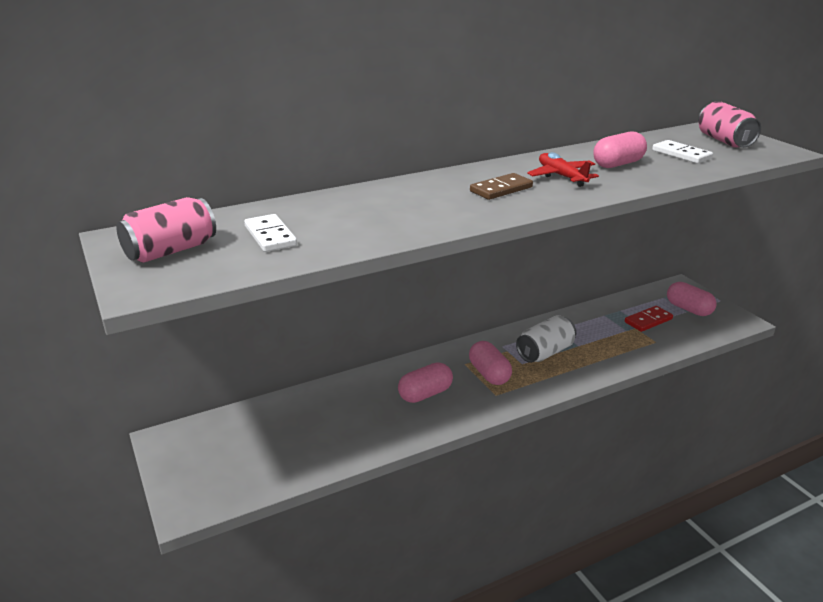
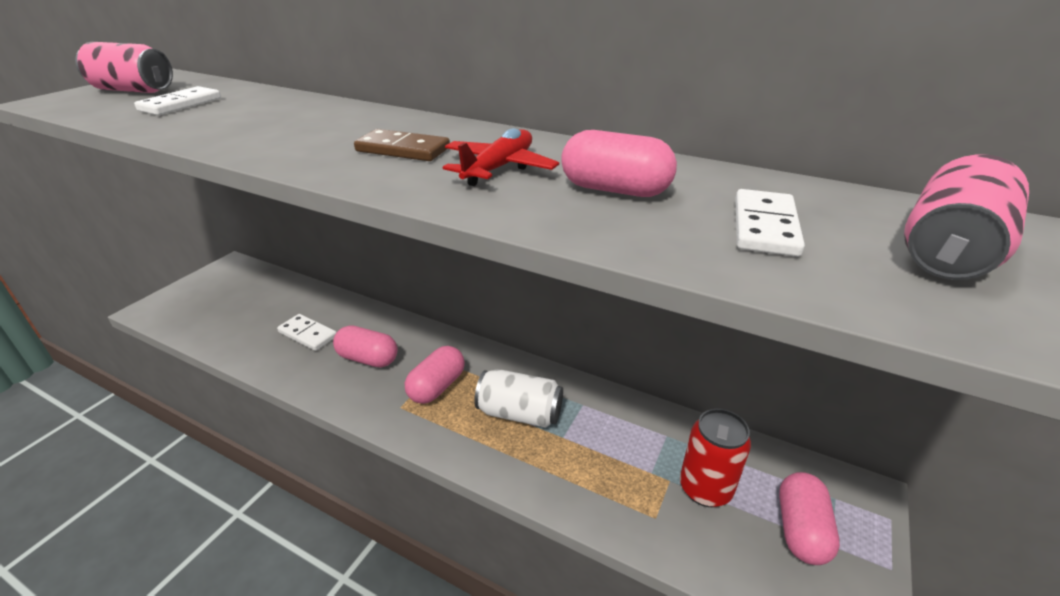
camera: 55 degrees right, 5 degrees up
(357, 415) = (308, 334): none -> white domino
(648, 321) = (705, 489): red domino -> red can

